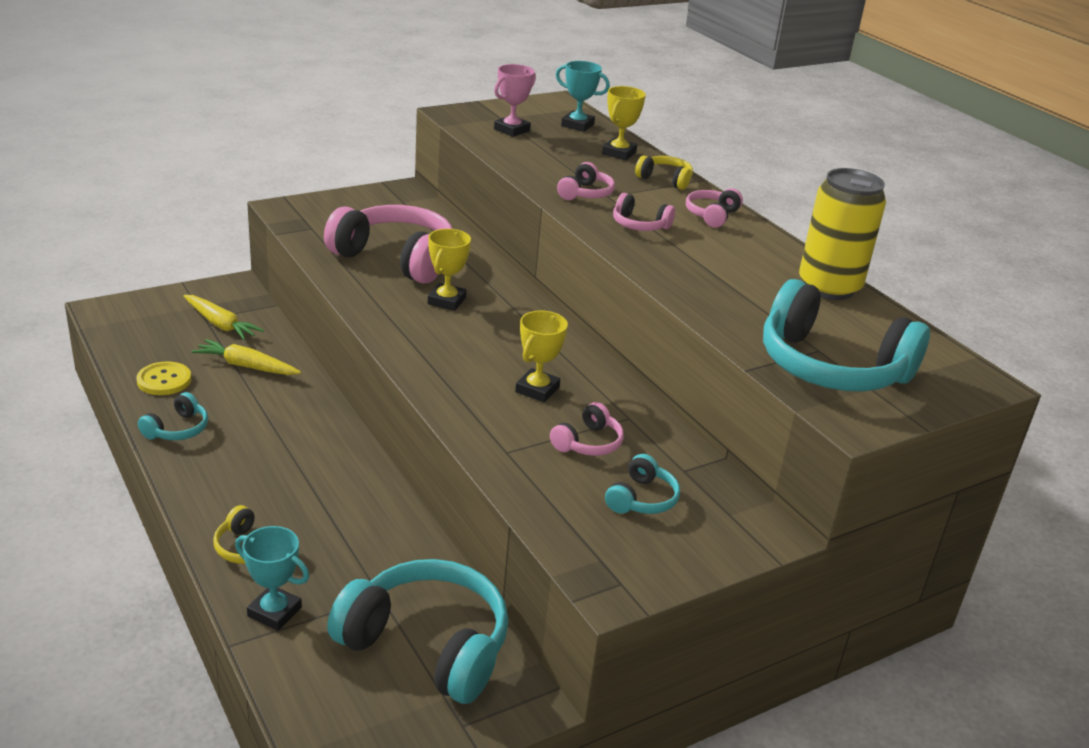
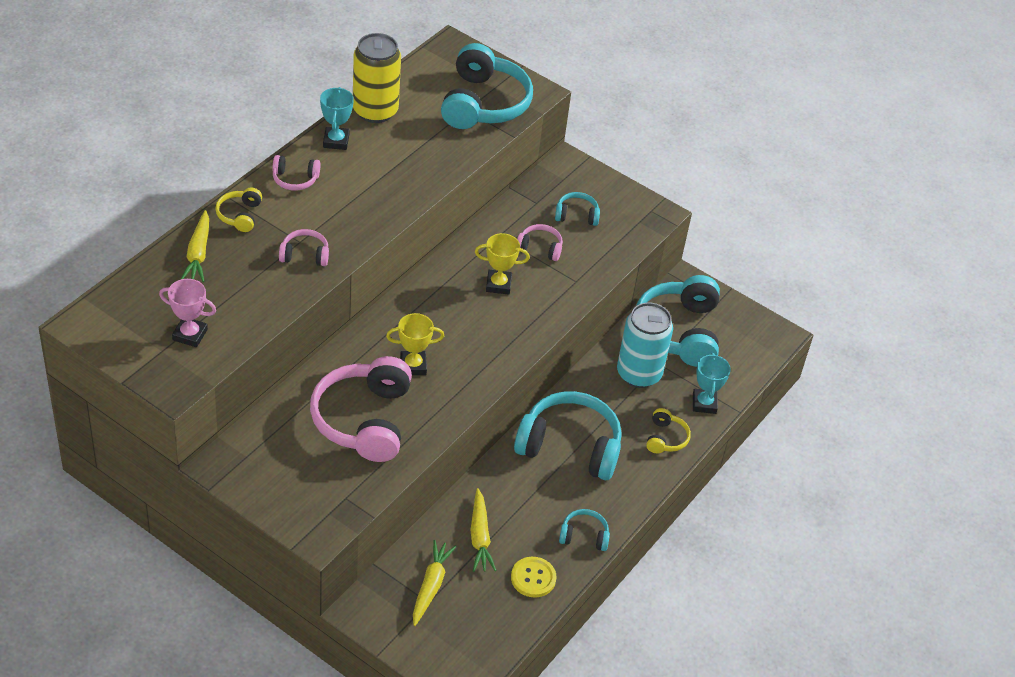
camera: 115 degrees left, 15 degrees up
(306, 463) = (570, 446): none -> turquoise headphones
(375, 567) = (638, 374): none -> turquoise can
(577, 125) = (144, 294): turquoise trophy -> turquoise trophy (336, 141)
(619, 153) = (198, 253): yellow trophy -> yellow carrot
(639, 225) = (343, 214): pink headphones -> none

